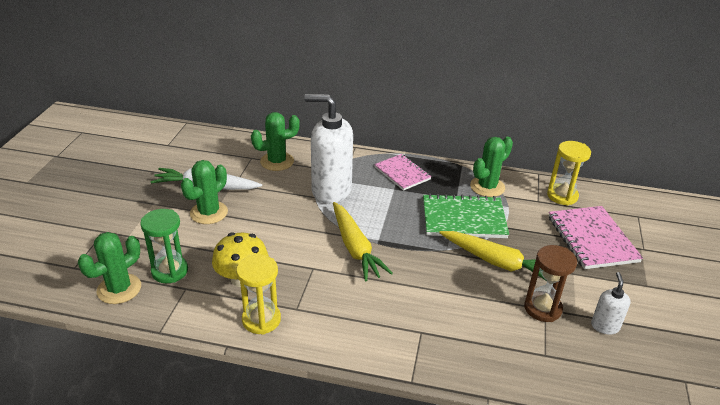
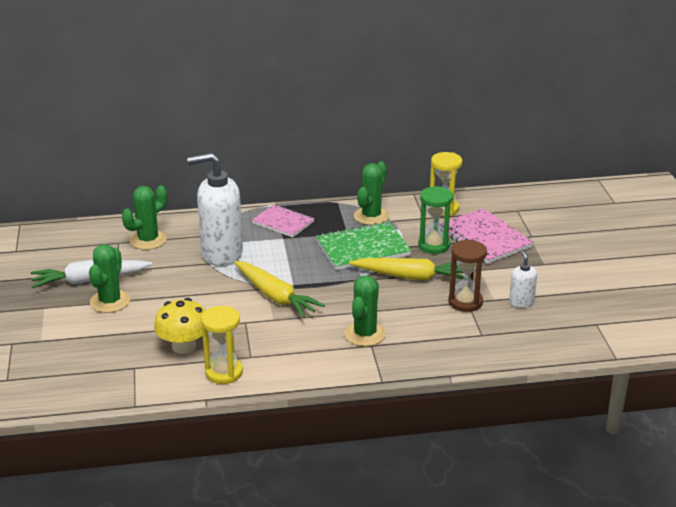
camera: 20 degrees left, 5 degrees down
(119, 289) = (68, 384): green cactus -> green cactus (365, 334)
(170, 271) = (108, 358): green hourglass -> green hourglass (434, 245)

